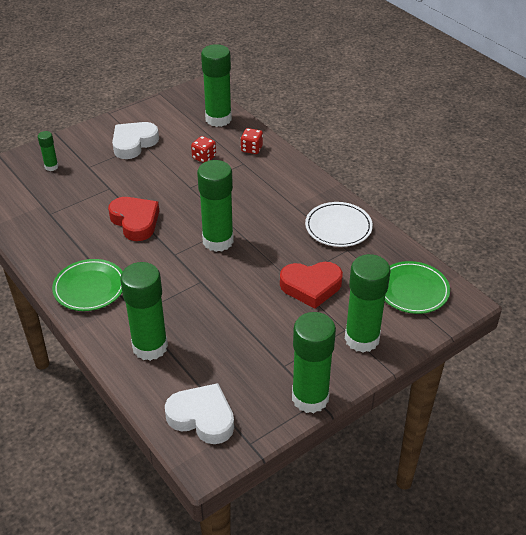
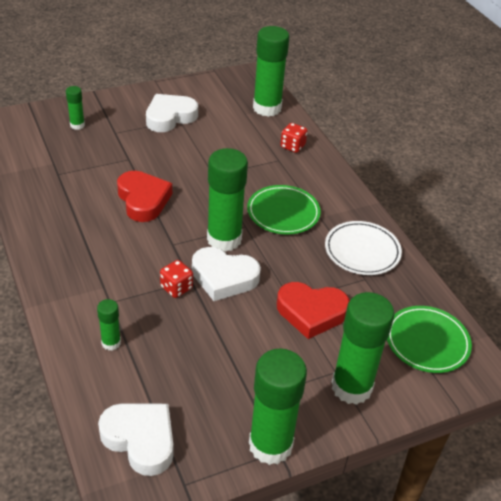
camera: 10 degrees right, 0 degrees up
(89, 288) = (70, 262): green plate -> green plate (283, 213)
(150, 347) = (111, 343): green glue stick -> green glue stick, size x0.48
(204, 157) = (238, 146): red dice -> red dice (176, 288)
(228, 273) = (224, 277): none -> white heart

